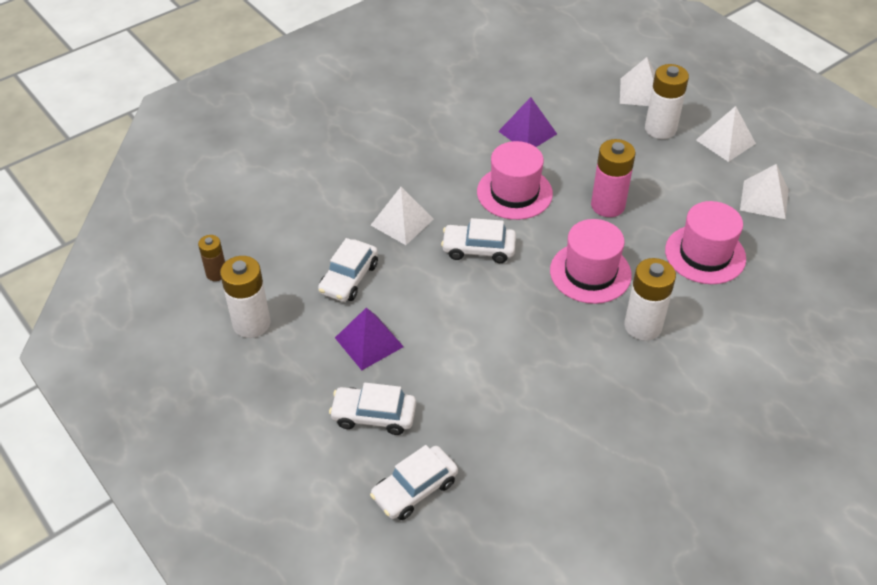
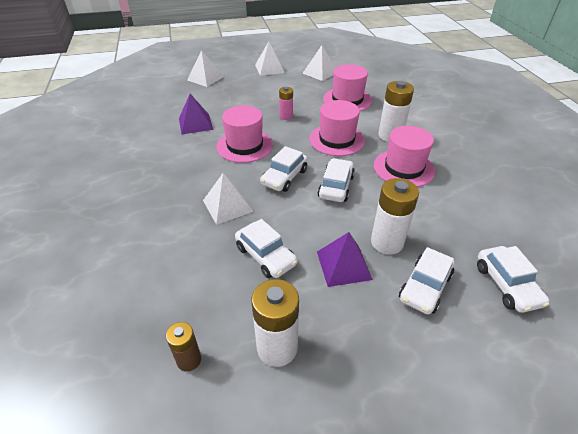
camera: 65 degrees left, 5 degrees down
(491, 300) = (336, 186): none -> white car
(573, 357) = (403, 168): none -> pink hat
(607, 205) = (286, 116): pink battery -> pink battery, size x0.59
(660, 129) = (241, 82): white battery -> white battery (387, 242)

